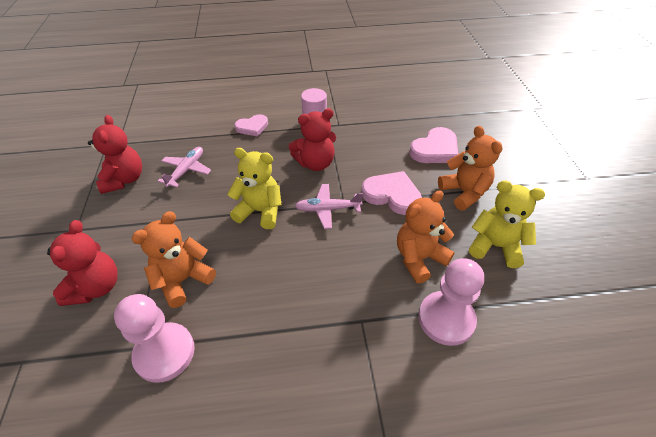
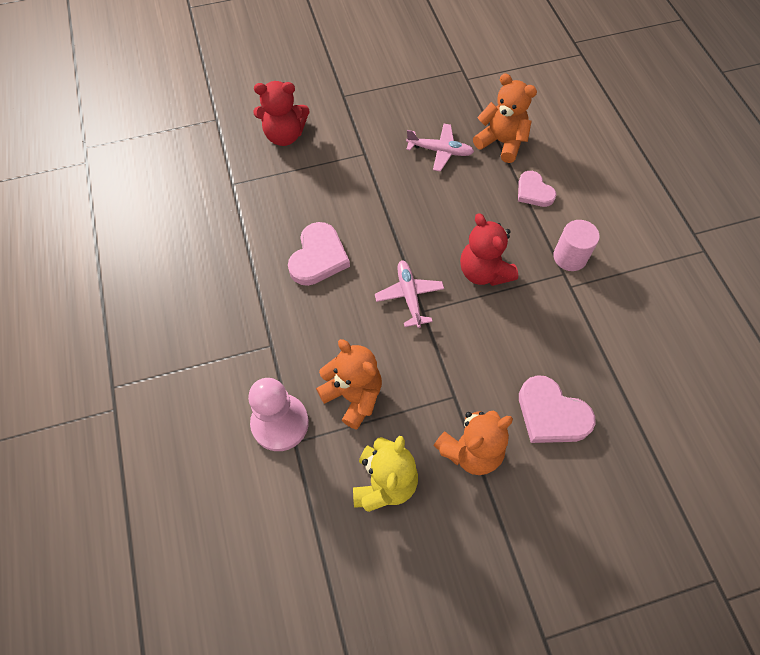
camera: 80 degrees right, 15 degrees up
(124, 180) = (414, 105): red teddy bear -> none
(164, 353) = (229, 203): pink pawn -> none
(183, 280) = (299, 193): orange teddy bear -> orange teddy bear (501, 142)
(260, 211) = (393, 233): yellow teddy bear -> none
(392, 195) = (447, 362): pink heart -> pink heart (318, 257)

